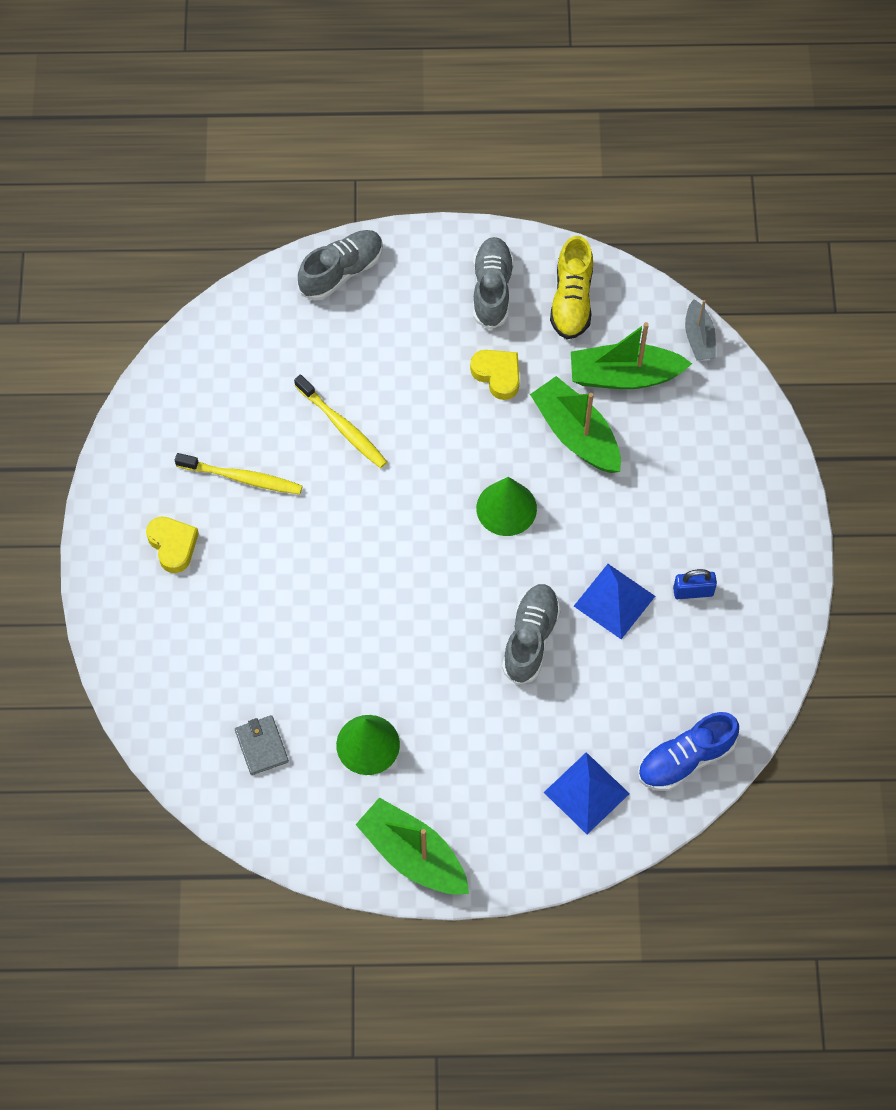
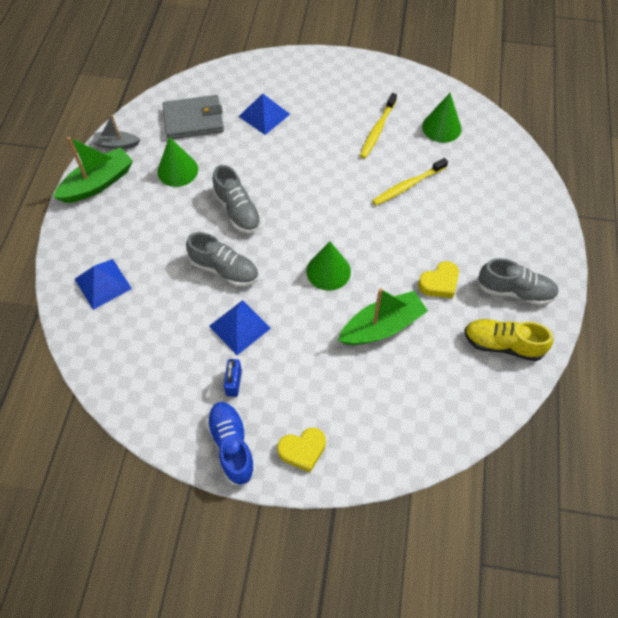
camera: 100 degrees right, 5 degrees down
(173, 545) = (336, 93): yellow heart -> yellow heart (302, 450)
(223, 393) = (441, 127): none -> green cone
(235, 643) = (264, 115): none -> blue pyramid
(261, 746) = (194, 120): grey wallet -> grey wallet, size x1.78
(341, 272) = (534, 200): grey shoe -> grey shoe (237, 210)
(624, 376) = (430, 370): green boat -> none
(685, 759) = (105, 350): blue shoe -> blue shoe (232, 446)
(699, 338) = (461, 435): grey boat -> grey boat (116, 144)

